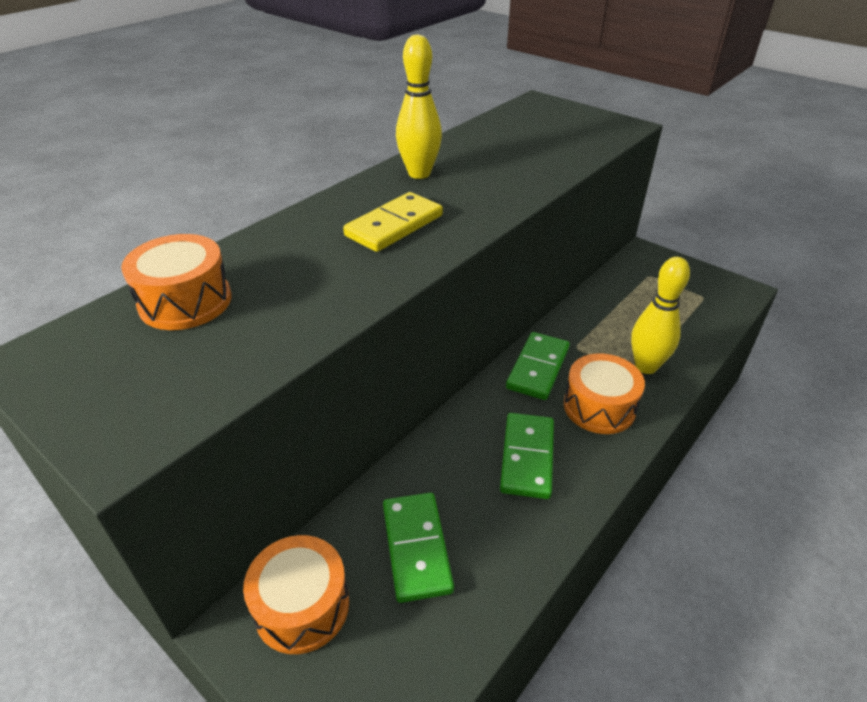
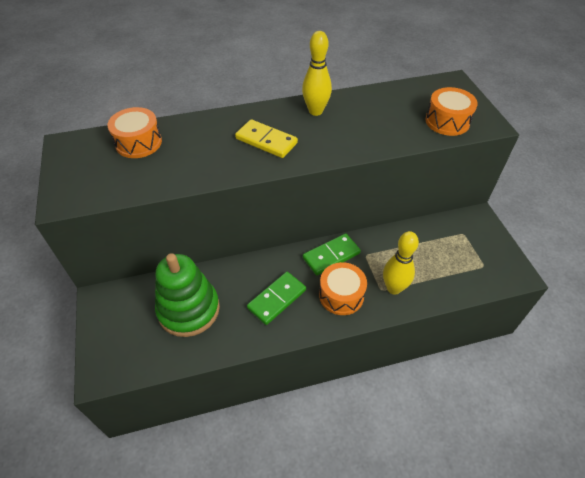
camera: 35 degrees right, 10 degrees up
(302, 606) = (126, 304): orange drum -> orange drum (447, 121)
(394, 225) = (266, 141): yellow domino -> yellow domino turned 45 degrees clockwise
(416, 548) = (189, 309): green domino -> green stacking toy

